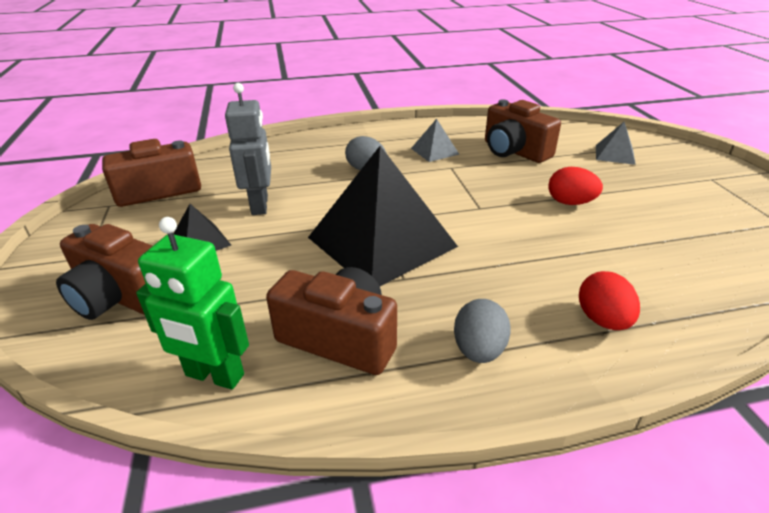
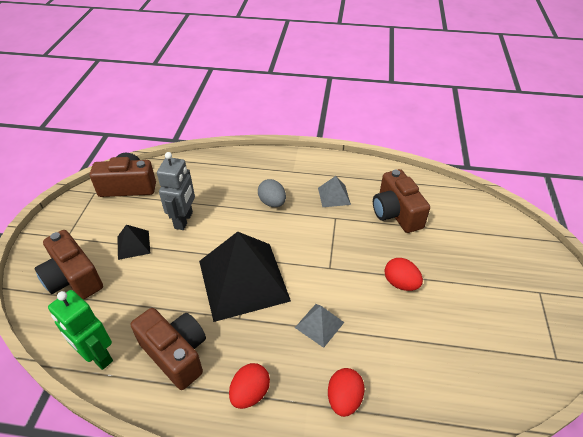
camera: 20 degrees right, 10 degrees up
(479, 350) = (250, 393): grey egg -> red egg
(615, 154) = (477, 240): grey pyramid -> grey pyramid (319, 325)

